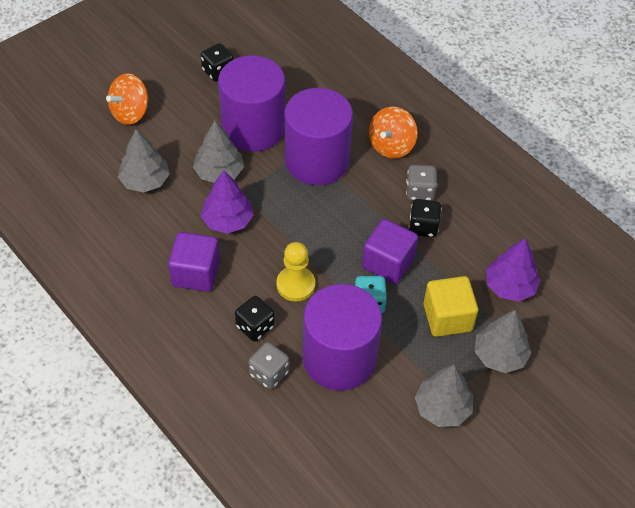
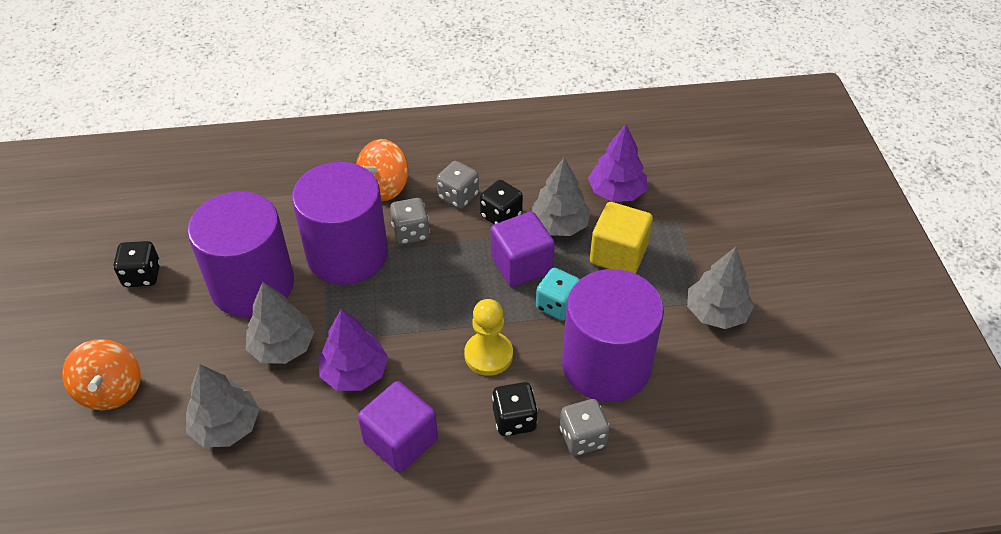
camera: 55 degrees left, 5 degrees down
(364, 184) = (411, 233): none -> grey dice
(391, 146) = (384, 187): orange spinning top -> orange spinning top turned 60 degrees clockwise
(500, 355) = (686, 240): grey tree -> grey tree (559, 225)

